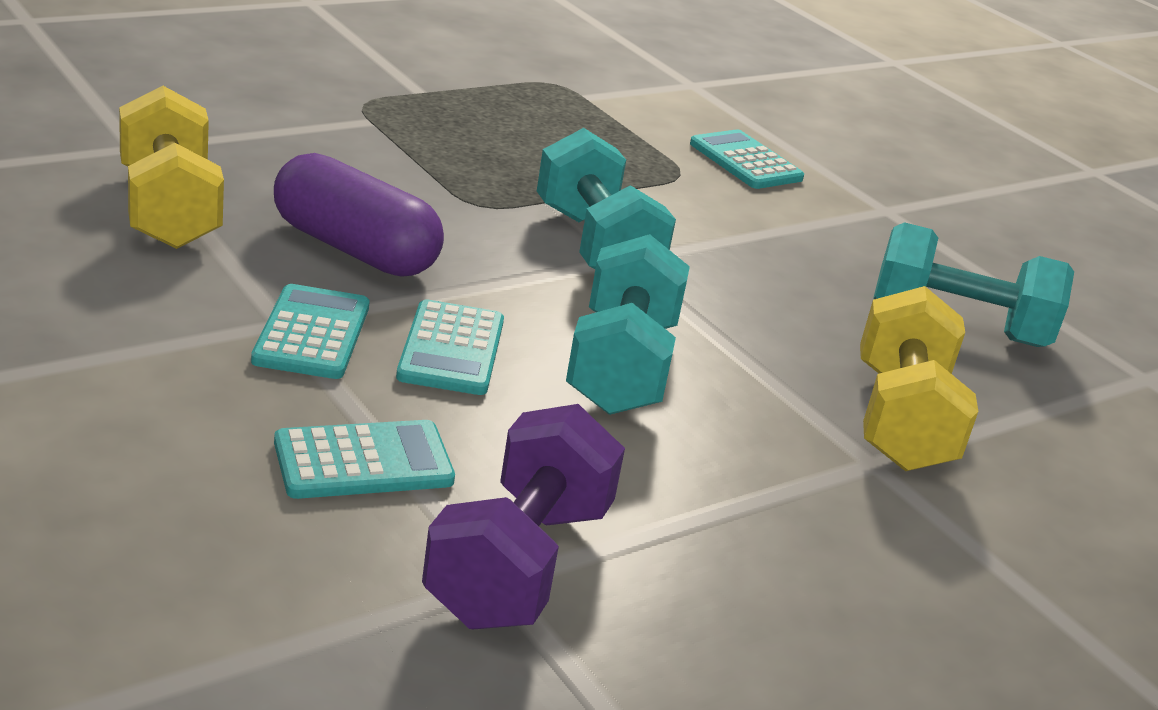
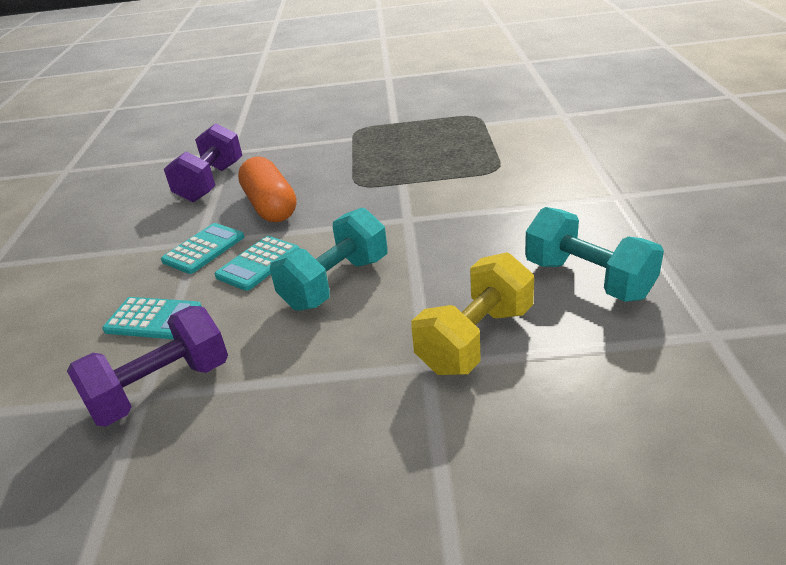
camera: 40 degrees right, 5 degrees up
(169, 209) = (211, 182): yellow dumbbell -> purple dumbbell
(354, 249) = (270, 206): purple capsule -> orange capsule
(596, 246) = (398, 211): turquoise dumbbell -> none
(745, 161) = (547, 162): turquoise calculator -> none

